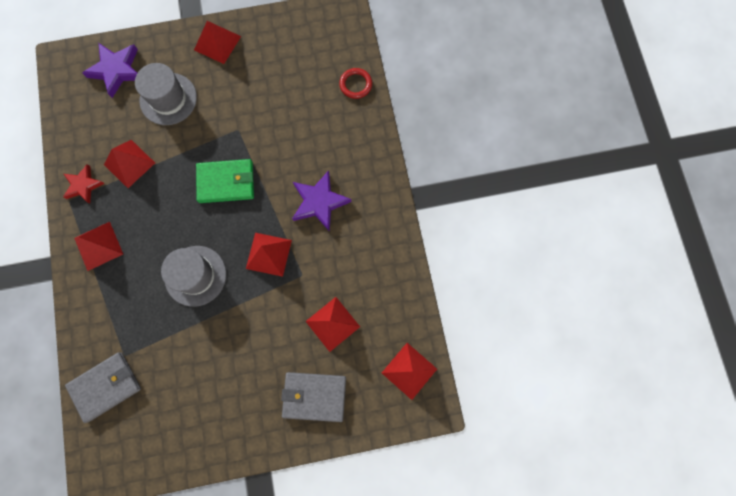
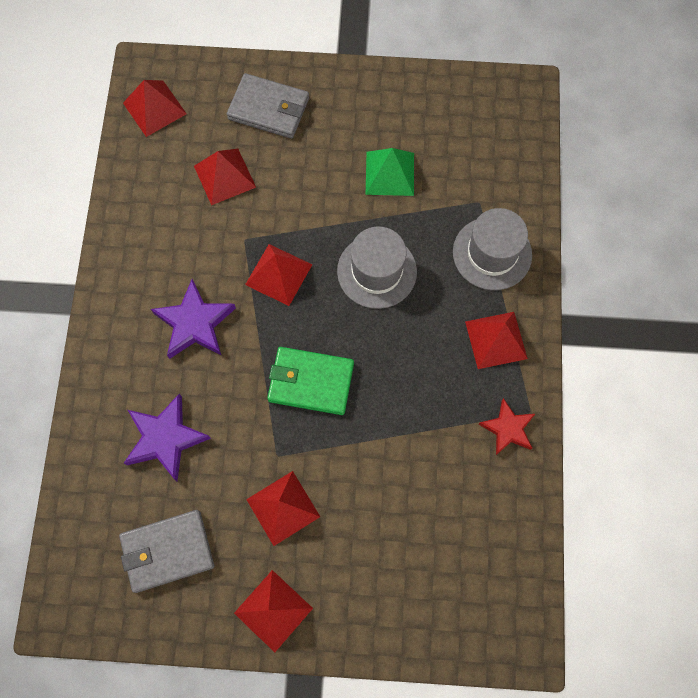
camera: 165 degrees left, 5 degrees down
(106, 386) = (505, 174): grey wallet -> grey wallet (167, 551)
(116, 70) = (438, 604): purple star -> purple star (165, 438)
(129, 163) = (440, 444): red pyramid -> red pyramid (283, 508)
(168, 99) = (367, 532): grey hat -> grey hat (492, 253)
(201, 362) = (390, 173): none -> green pyramid
(355, 84) = (88, 481): red ring -> none

